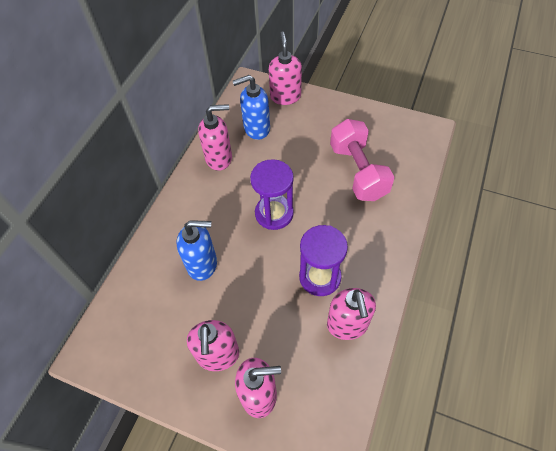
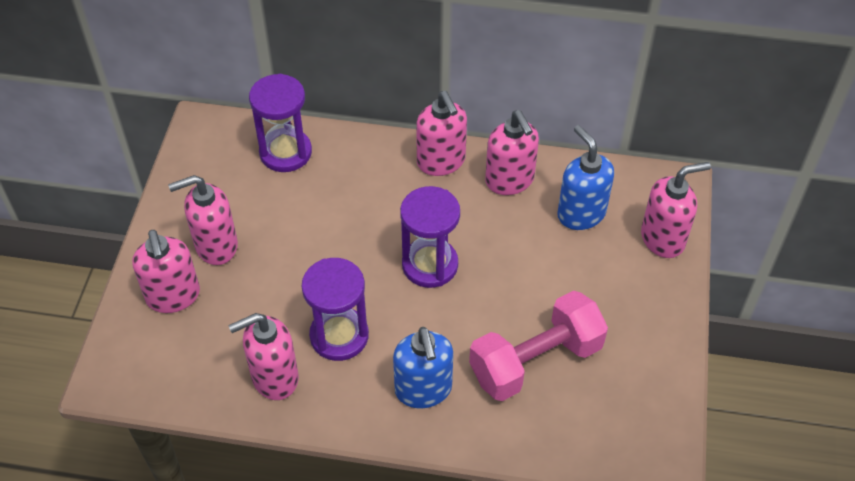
camera: 75 degrees right, 5 degrees down
(142, 291) = (285, 152): none -> purple hourglass
(189, 192) = (441, 162): none -> pink soap dispenser
(202, 264) = (334, 202): blue soap dispenser -> blue soap dispenser (423, 390)

